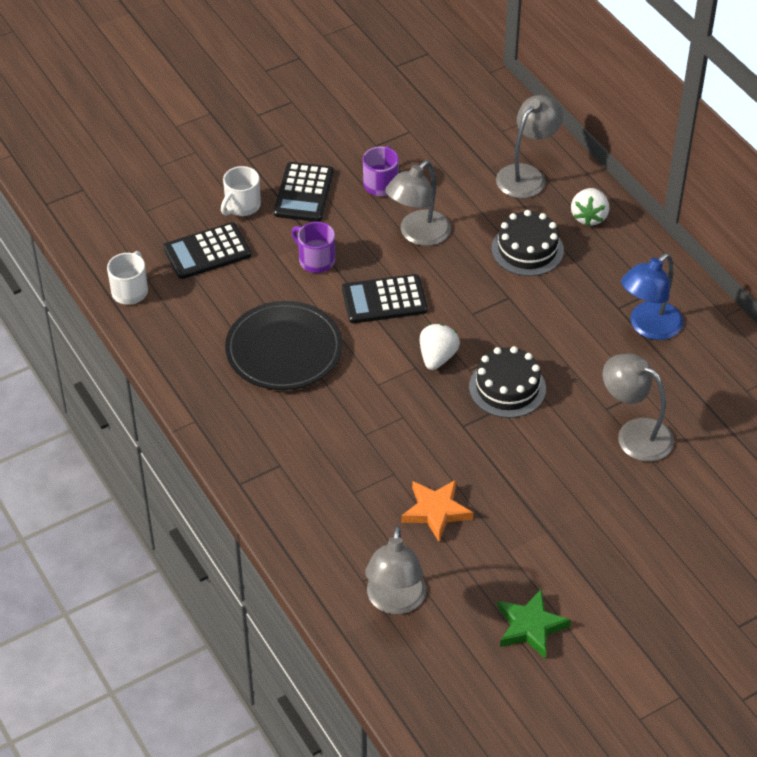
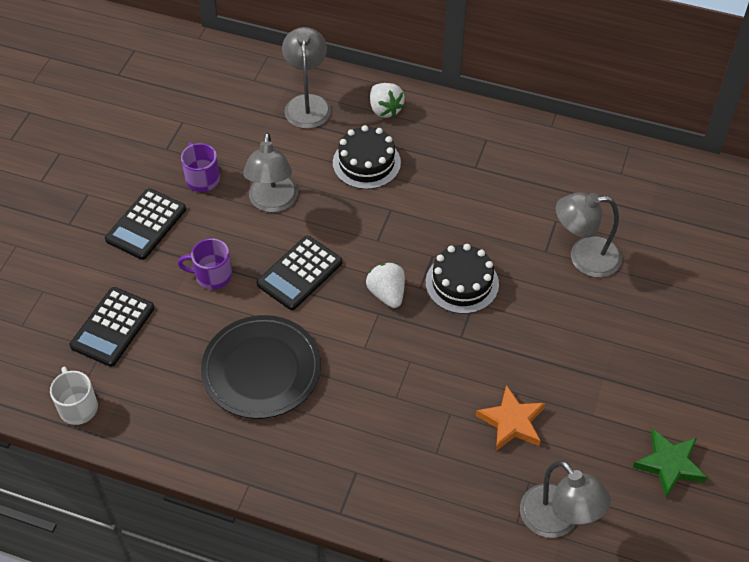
camera: 40 degrees left, 5 degrees up
(242, 206) = (104, 268): white mug -> none
(304, 193) = (146, 224): black calculator -> black calculator turned 60 degrees clockwise
(648, 327) = (510, 168): blue lamp -> none

